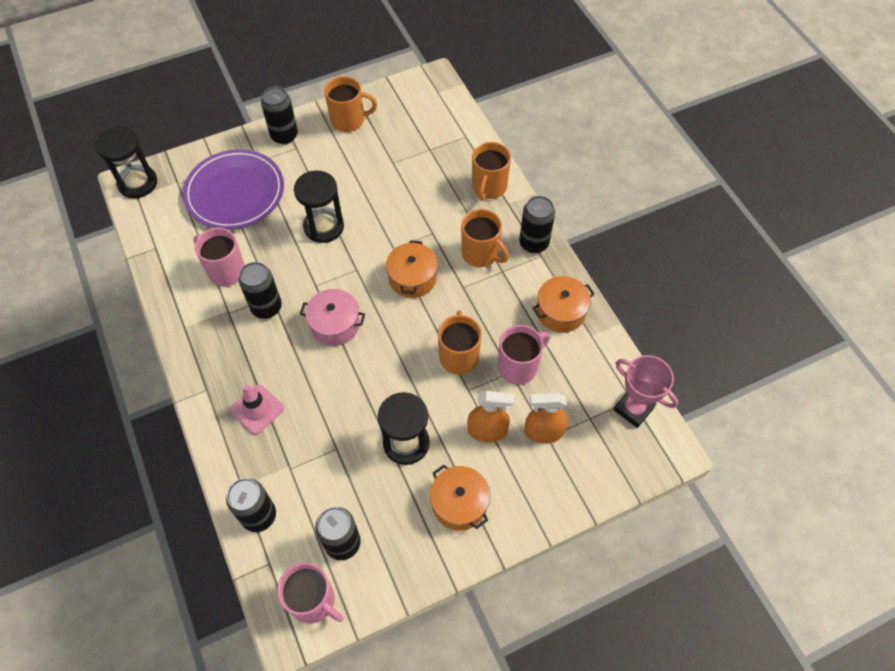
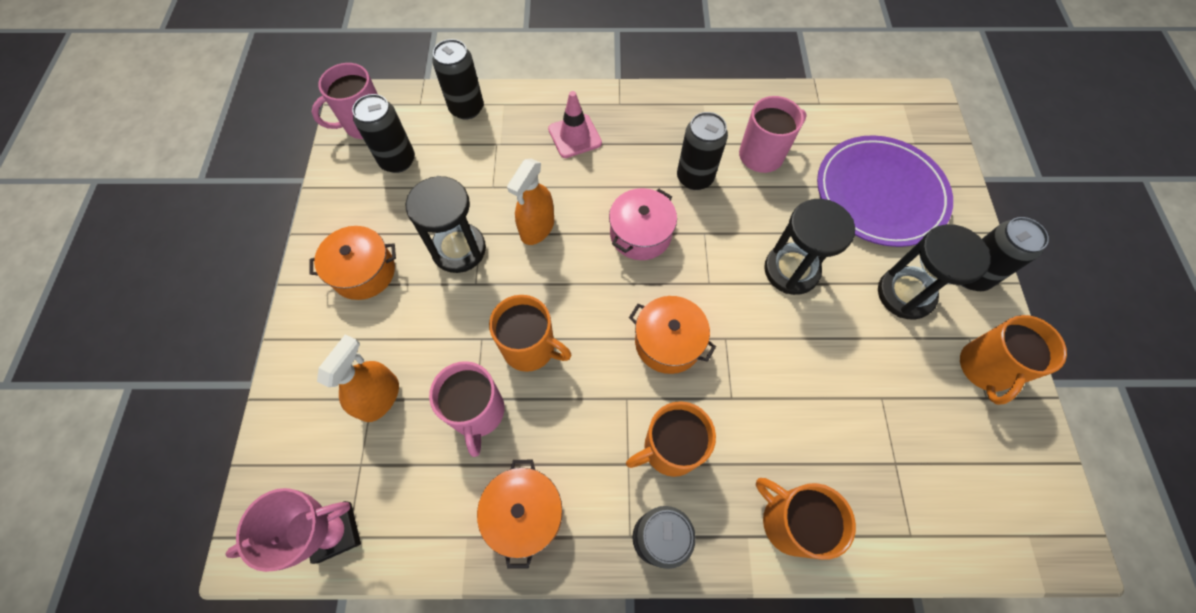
camera: 115 degrees right, 5 degrees up
(138, 183) = (922, 108): black hourglass -> black hourglass (905, 294)
(487, 431) = (421, 336): orange spray bottle -> orange spray bottle (537, 228)

